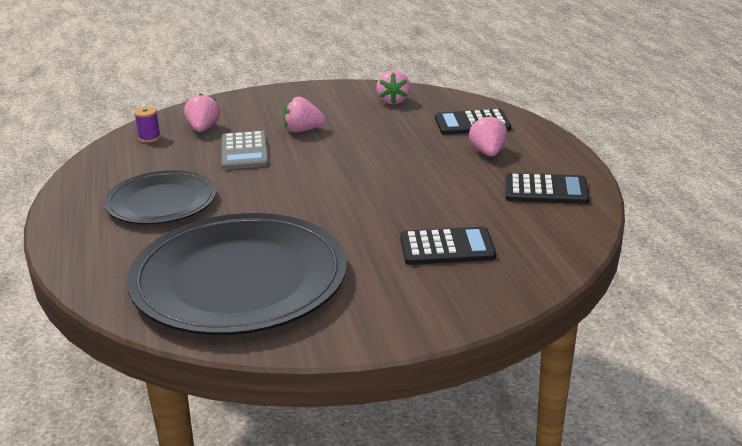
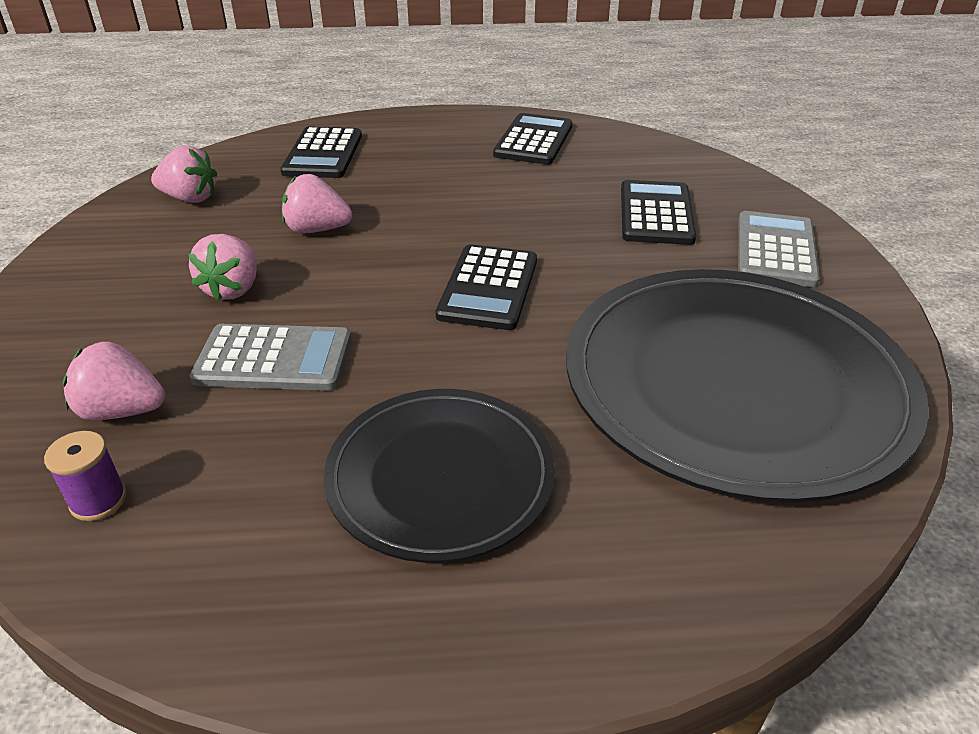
camera: 80 degrees left, 10 degrees up
(324, 196) = (489, 288): none -> black calculator
(412, 299) = (775, 250): none -> grey calculator
(488, 153) = (418, 157): pink strawberry -> pink strawberry (317, 230)

